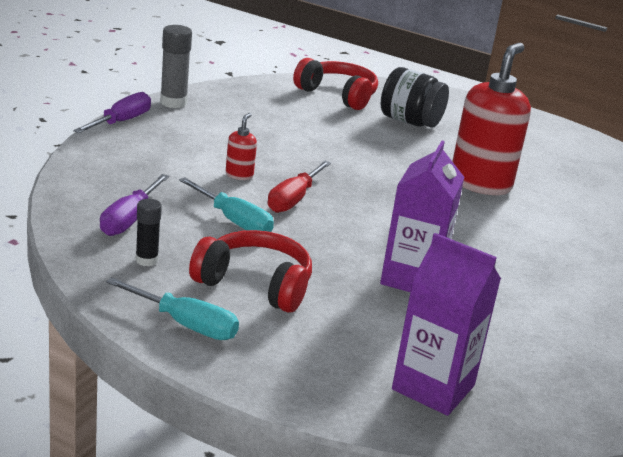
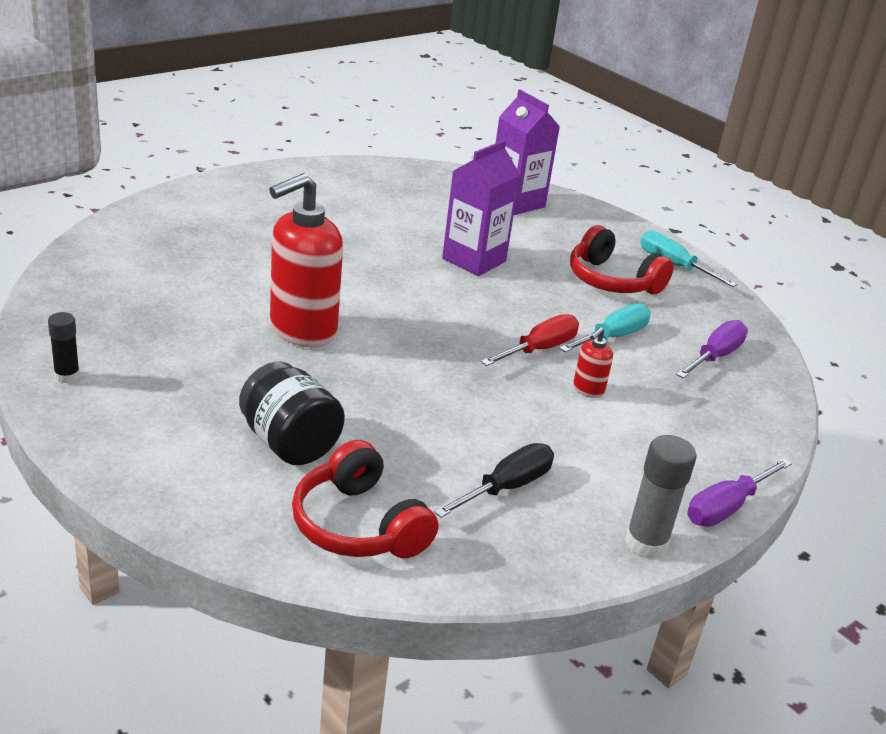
camera: 160 degrees left, 5 degrees up
(146, 260) = (700, 316): black glue stick -> black glue stick (67, 376)
(233, 221) = (612, 337): turquoise screwdriver -> turquoise screwdriver turned 75 degrees clockwise
(269, 116) = (506, 487): none -> black screwdriver

